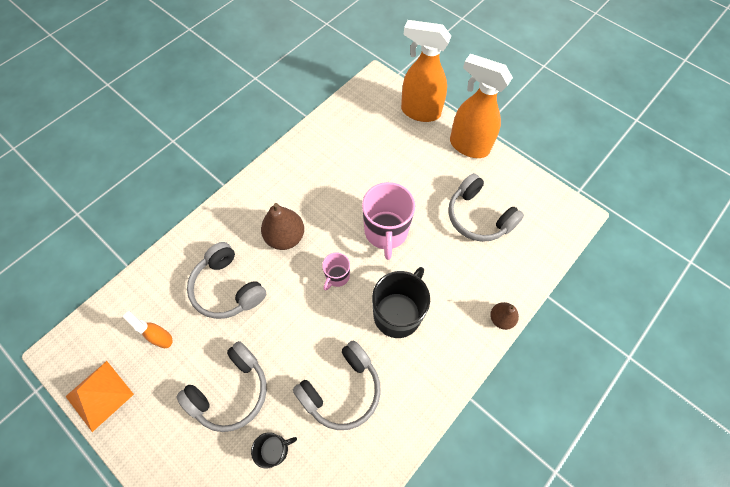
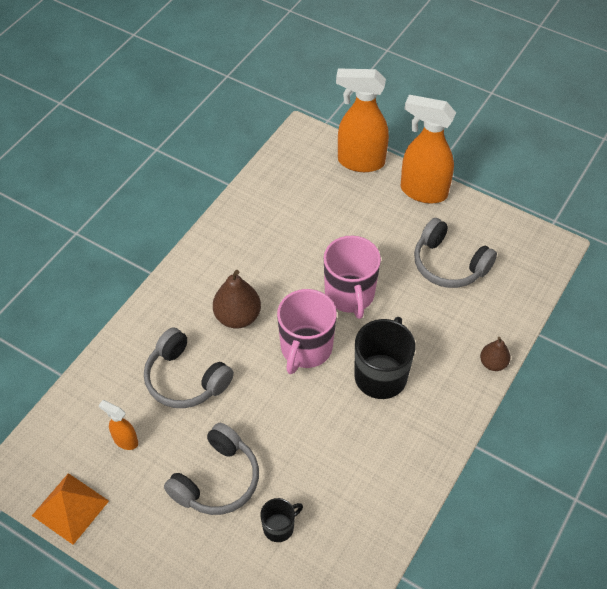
camera: 10 degrees left, 10 degrees down
(337, 276) = (306, 348): pink mug -> pink mug, size x1.90
(342, 389) = (337, 458): grey headphones -> none

